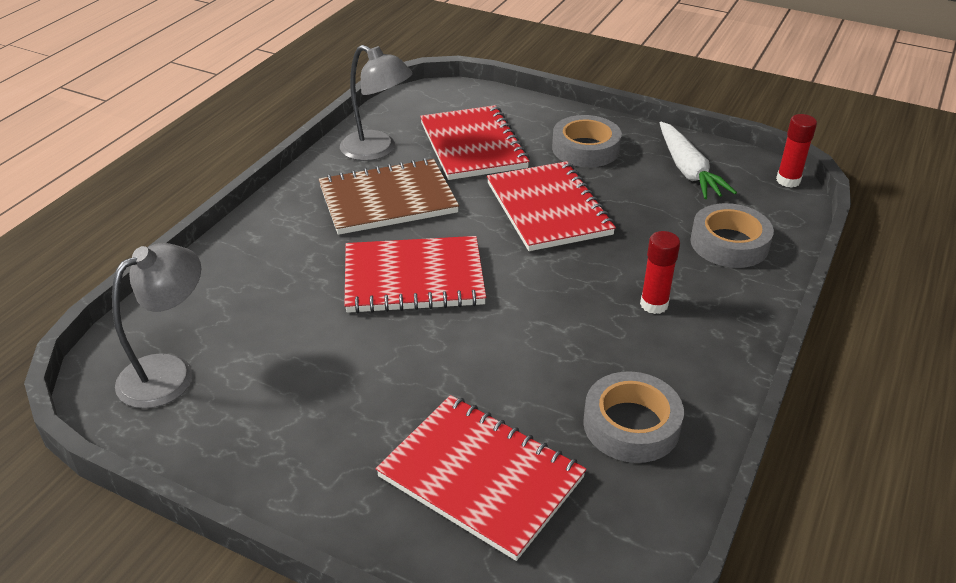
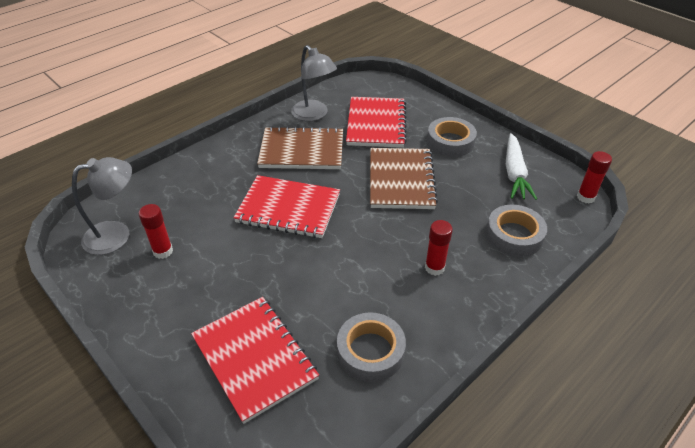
camera: 20 degrees right, 5 degrees up
(259, 377) = (163, 251): none -> red glue stick
(548, 209) = (401, 180): red notebook -> brown notebook

